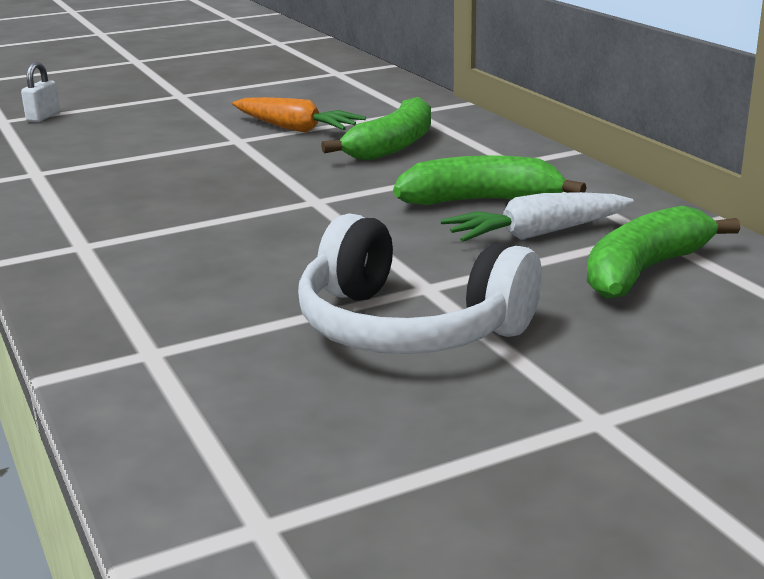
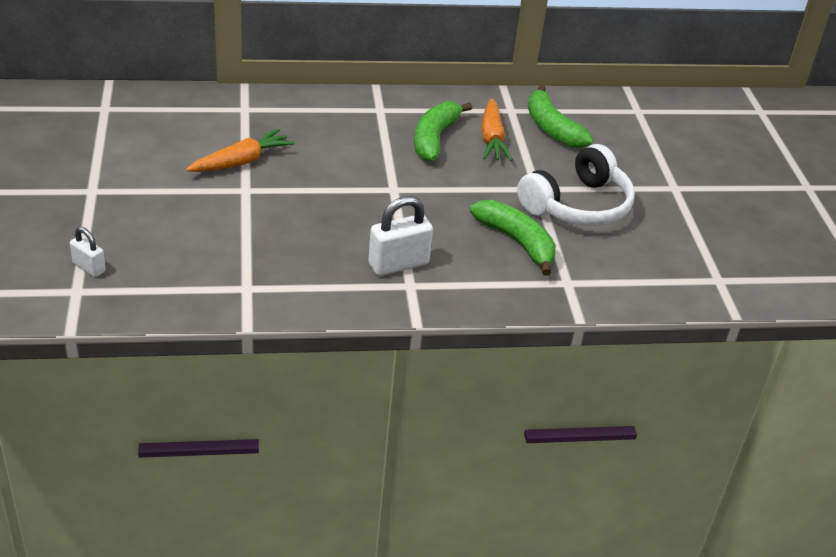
camera: 75 degrees left, 15 degrees up
(128, 231) = (398, 264): none -> white padlock
(392, 146) = (315, 137): green banana -> green banana (517, 242)
(537, 234) = (492, 139): white carrot -> orange carrot

